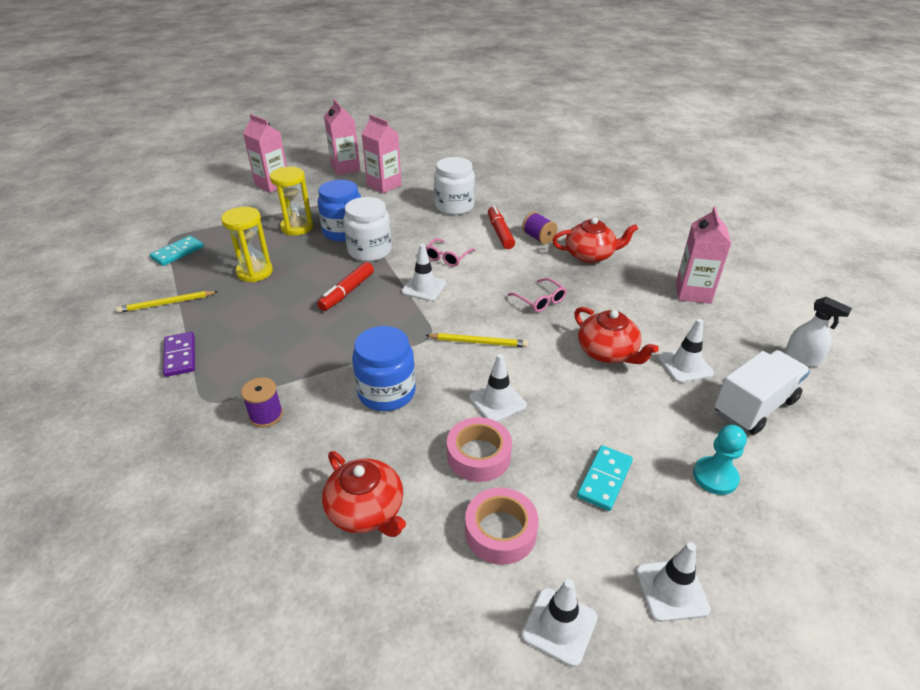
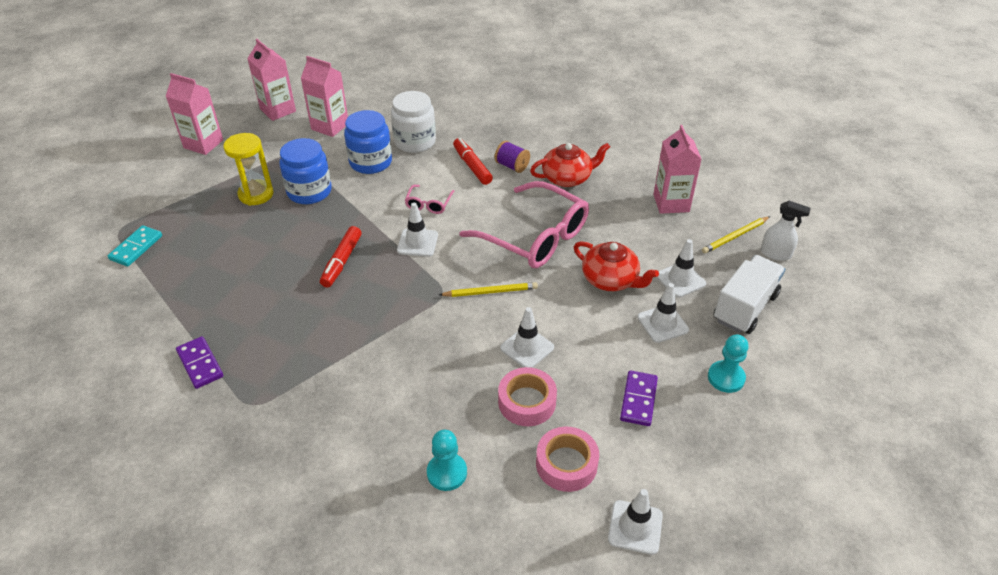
camera: 15 degrees left, 5 degrees up
(167, 303) = (155, 309): yellow pencil -> yellow pencil (735, 236)
(255, 272) = (234, 256): yellow hourglass -> none
(266, 415) = (317, 406): purple spool -> none
(366, 510) = (447, 473): red teapot -> turquoise pawn
(370, 251) = (346, 210): white jar -> none
(386, 392) = (422, 360): blue jar -> blue jar (370, 162)
(540, 300) = (534, 236): pink glasses -> pink glasses, size x2.29
(604, 479) = (638, 400): turquoise domino -> purple domino
(671, 590) = (712, 479): white traffic cone -> white traffic cone (662, 324)

